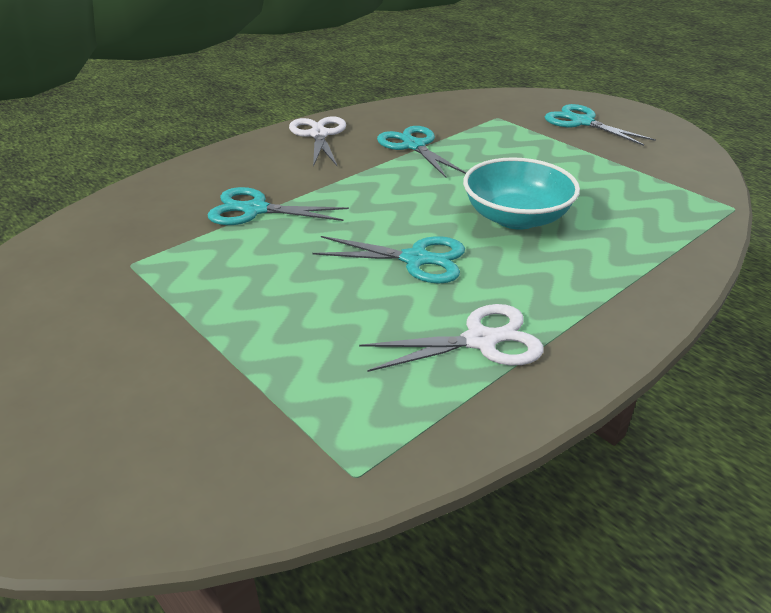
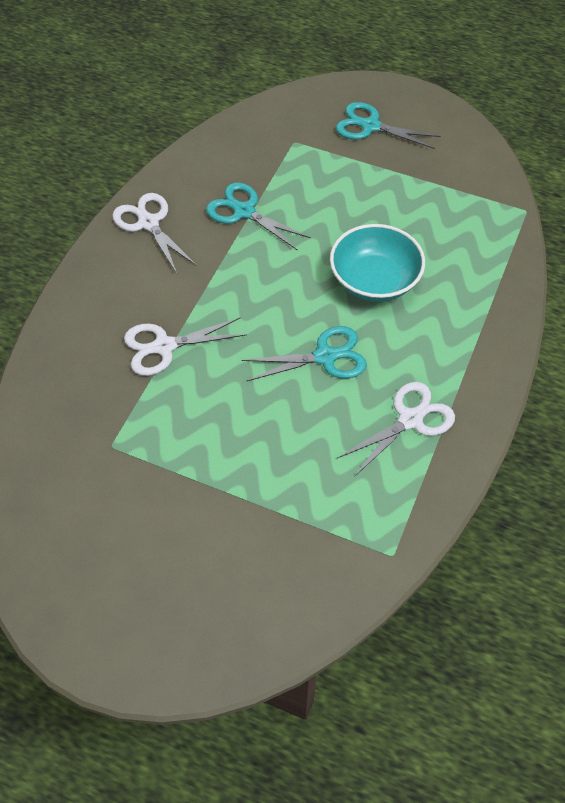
camera: 25 degrees left, 20 degrees up
(255, 210) = (164, 346): turquoise scissors -> white scissors

